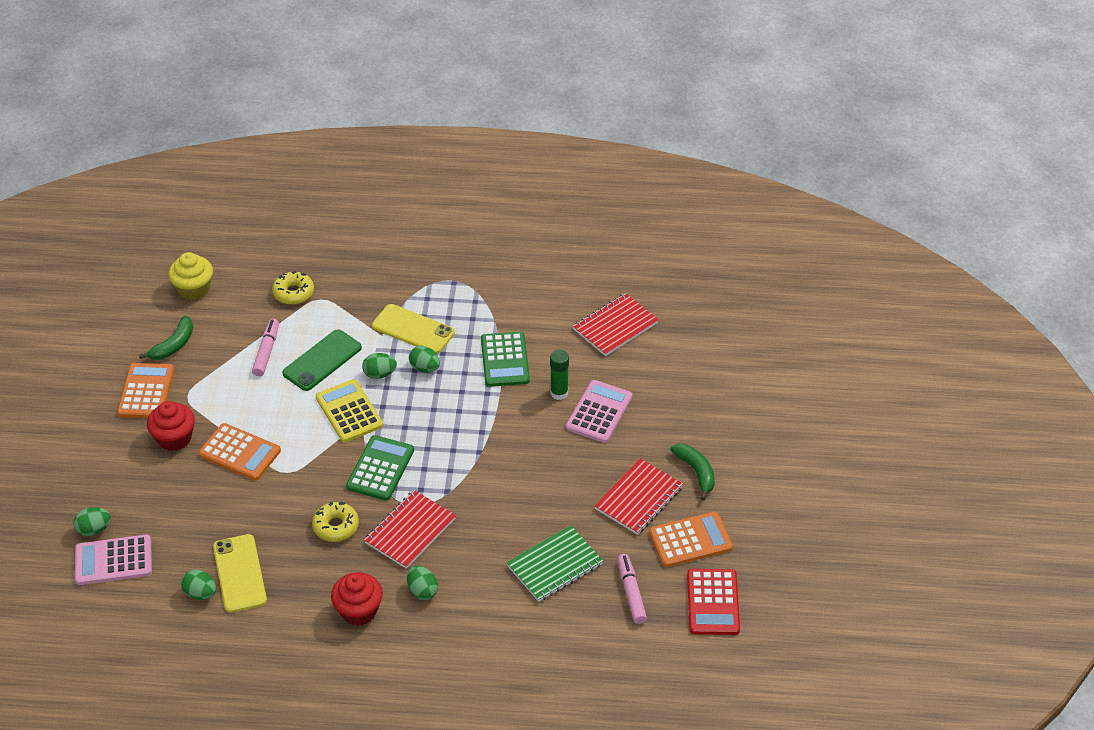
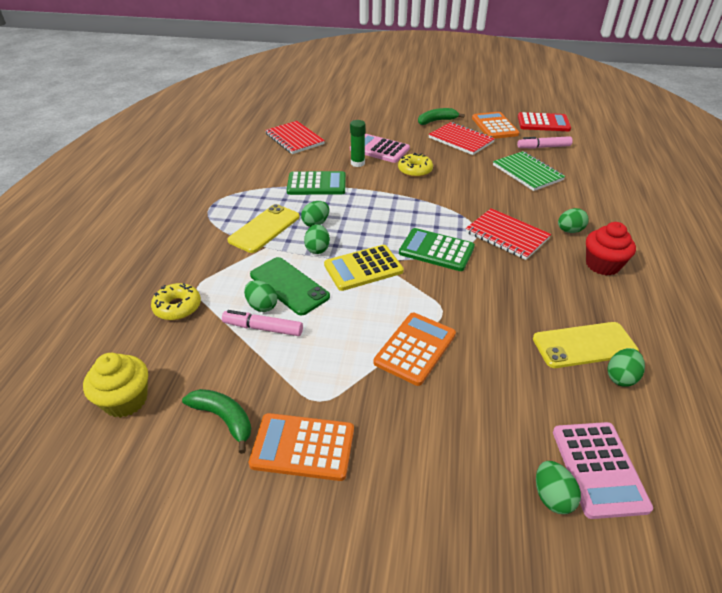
camera: 85 degrees left, 5 degrees down
(174, 438) = (390, 411): red cupcake -> none
(294, 346) = (262, 306): none -> green egg
(336, 526) = (509, 278): yellow donut -> yellow donut (415, 170)

